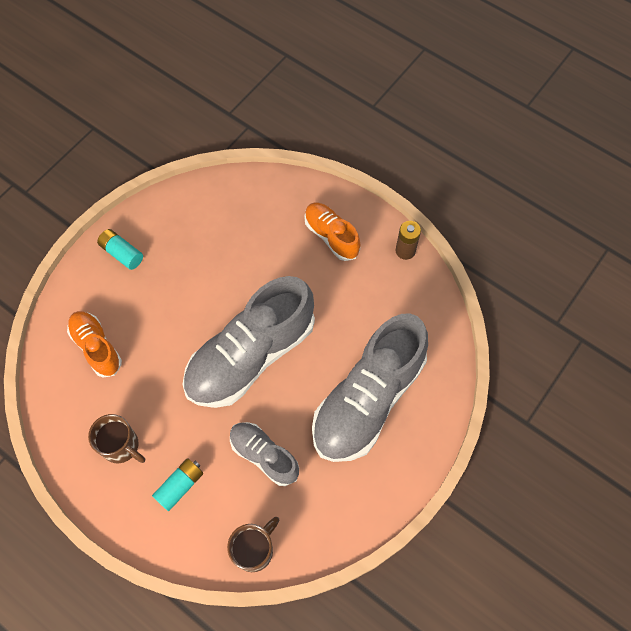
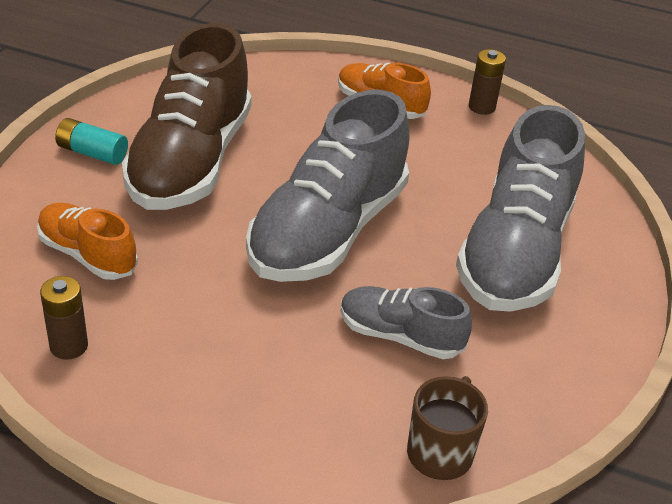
camera: 20 degrees left, 25 degrees down
(68, 420) = (69, 346): none -> brown battery
(121, 446) = (170, 363): brown mug -> none
(180, 486) = (285, 395): turquoise battery -> none
(182, 273) = (190, 162): none -> brown shoe

